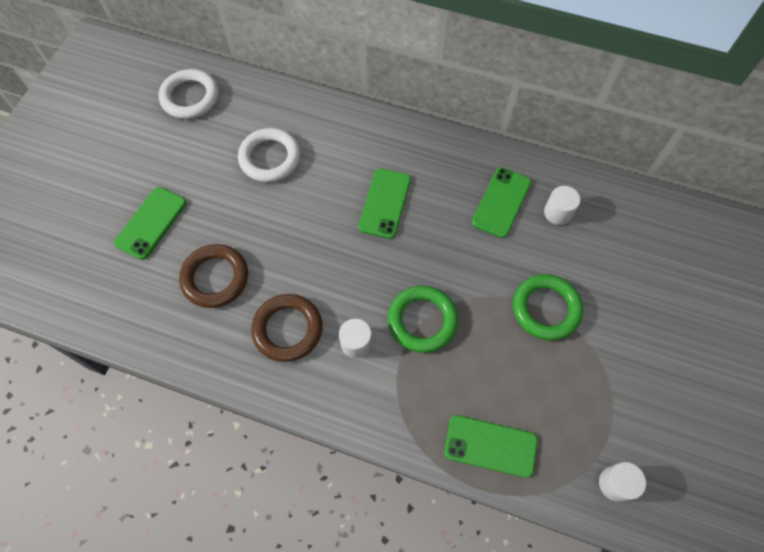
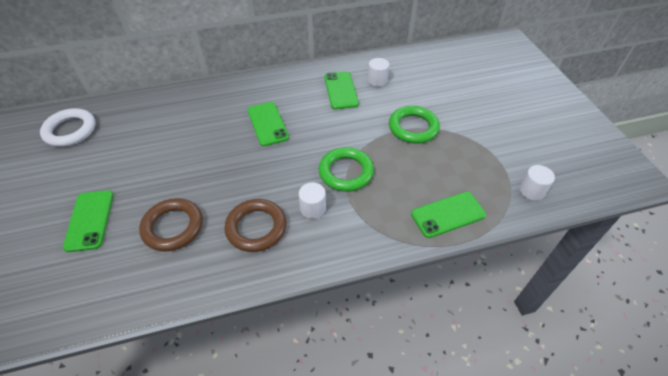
camera: 35 degrees left, 15 degrees down
(270, 158) = (163, 137): white ring -> none

